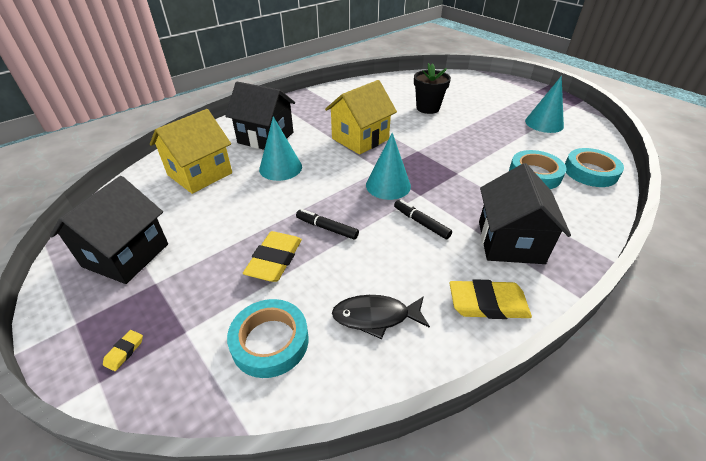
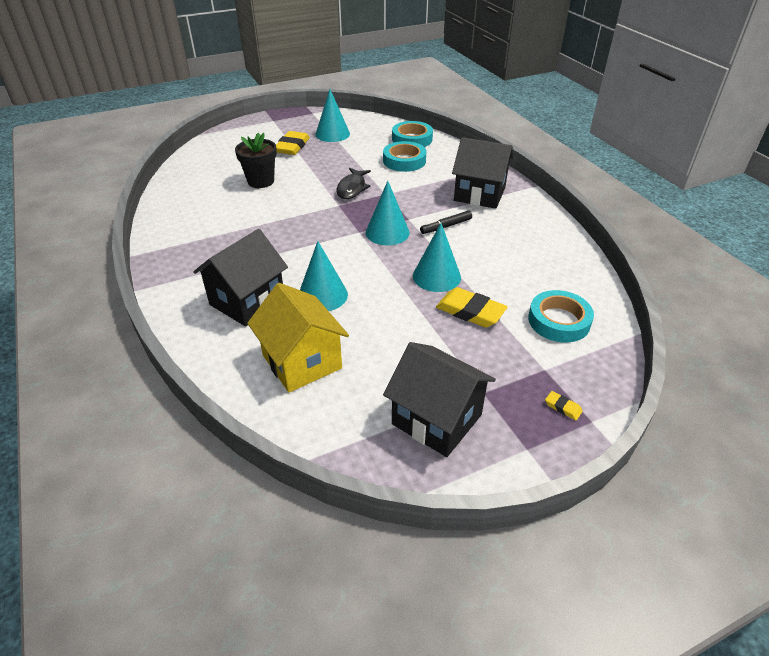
camera: 75 degrees left, 0 degrees up
(327, 228) = (436, 276): black marker -> turquoise cone
(360, 139) = (296, 234): yellow house -> none
(375, 317) = (541, 267): black fish -> black fish (352, 188)
(488, 303) = (535, 219): yellow eraser -> yellow eraser (292, 146)

